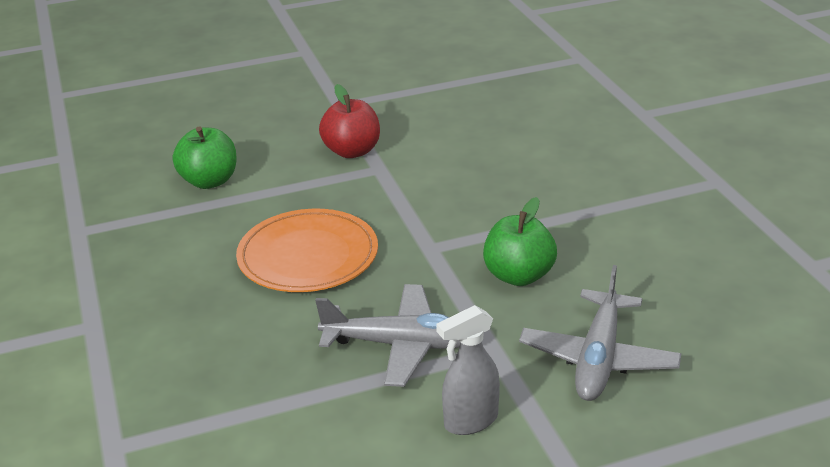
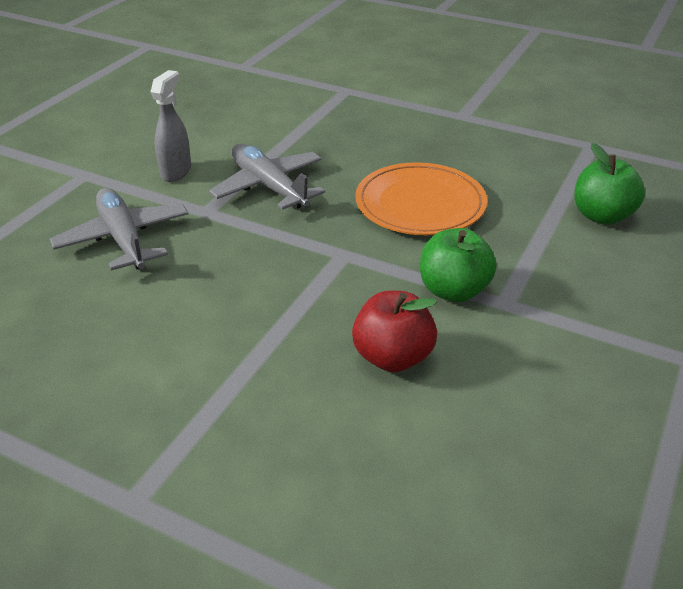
camera: 135 degrees right, 5 degrees up
(352, 151) = (562, 307): red apple -> red apple (392, 357)
(402, 345) = (269, 186): grey plane -> grey plane turned 90 degrees clockwise
(518, 276) = (245, 267): green apple -> green apple (453, 290)

